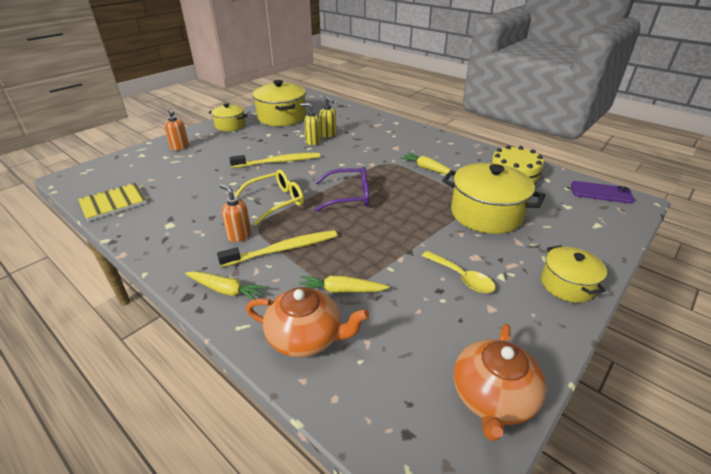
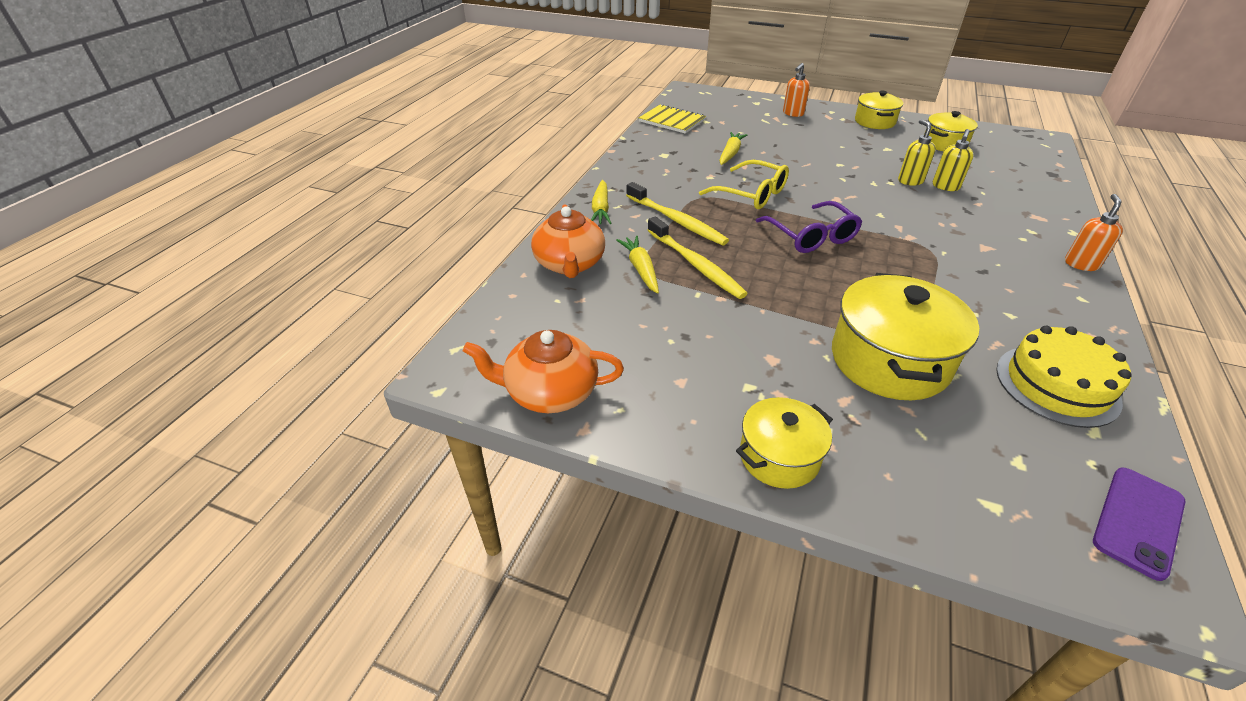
camera: 70 degrees right, 5 degrees up
(239, 235) = (678, 192): orange soap dispenser -> orange soap dispenser (1081, 264)
(278, 162) = (833, 173): yellow toothbrush -> yellow toothbrush (696, 265)
(282, 117) = (944, 144): yellow pot -> yellow pot, size x0.59
(427, 168) = (958, 286): yellow carrot -> yellow carrot (730, 154)
(461, 277) = (721, 351): yellow spoon -> none
(601, 193) = (1138, 521): purple phone -> purple phone turned 45 degrees clockwise

